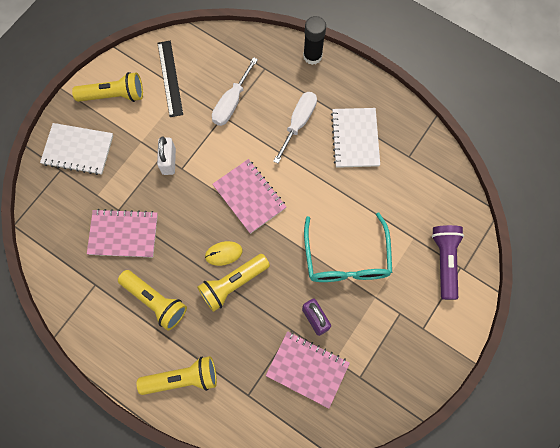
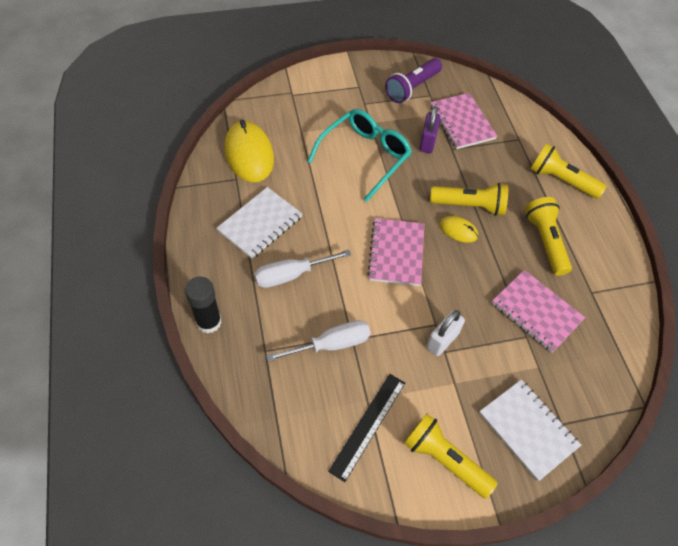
camera: 140 degrees left, 15 degrees down
(424, 183) = (249, 154): none -> yellow mouse
(444, 261) = (298, 105): purple flashlight -> purple flashlight (412, 88)

